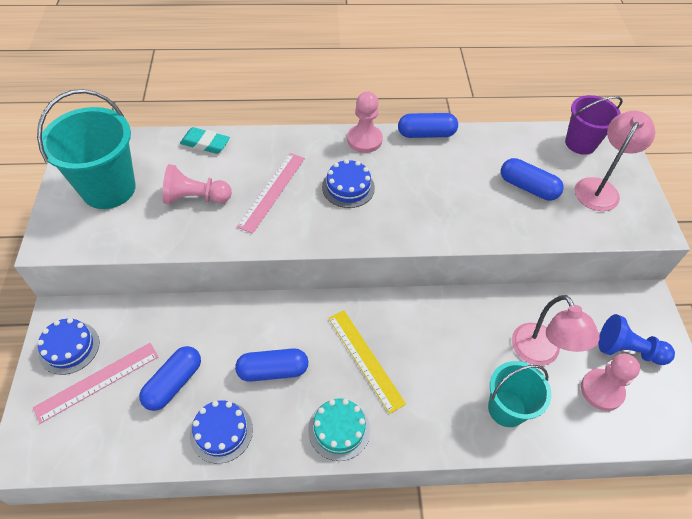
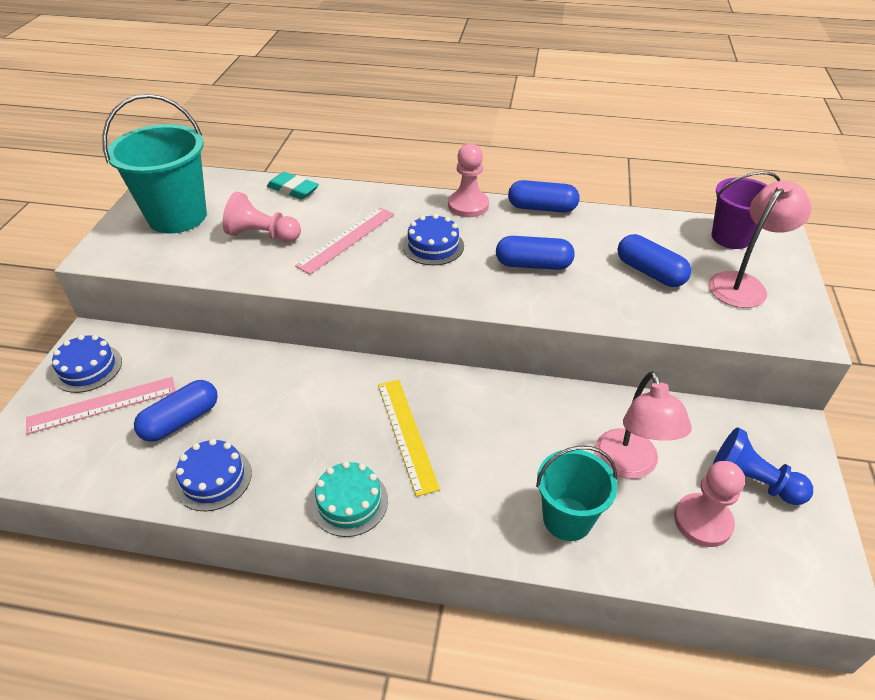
camera: 15 degrees right, 10 degrees down
(273, 370) = (295, 427): blue capsule -> blue capsule (533, 264)

